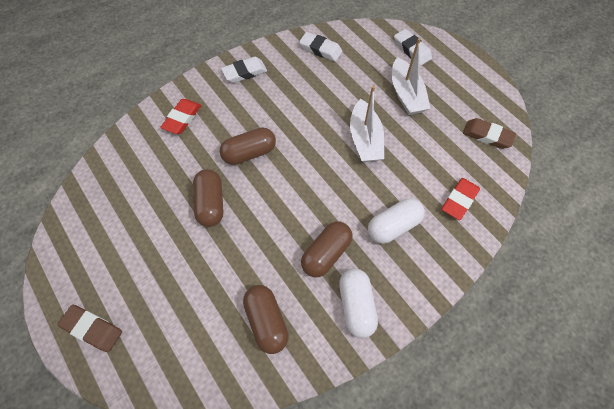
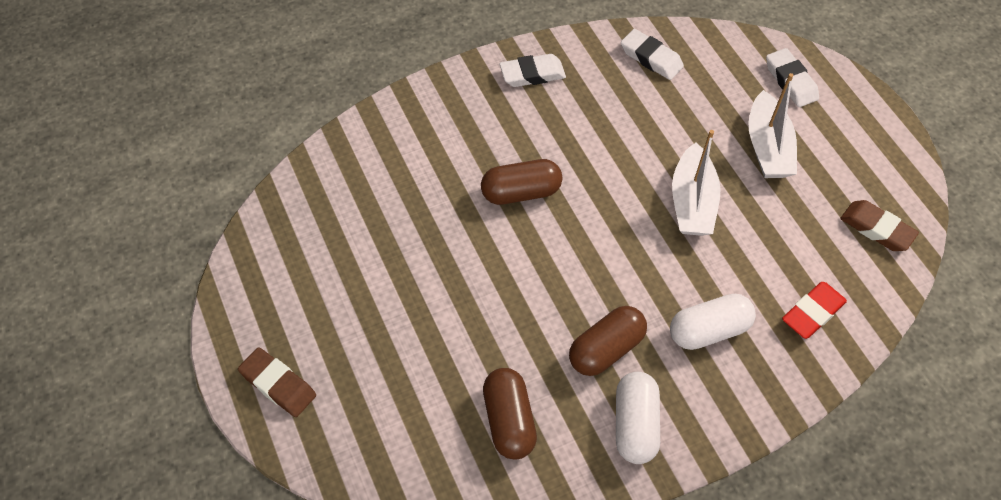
camera: 10 degrees right, 5 degrees down
(182, 119) = (432, 127): red eraser -> none
(211, 203) = (456, 252): brown capsule -> none

